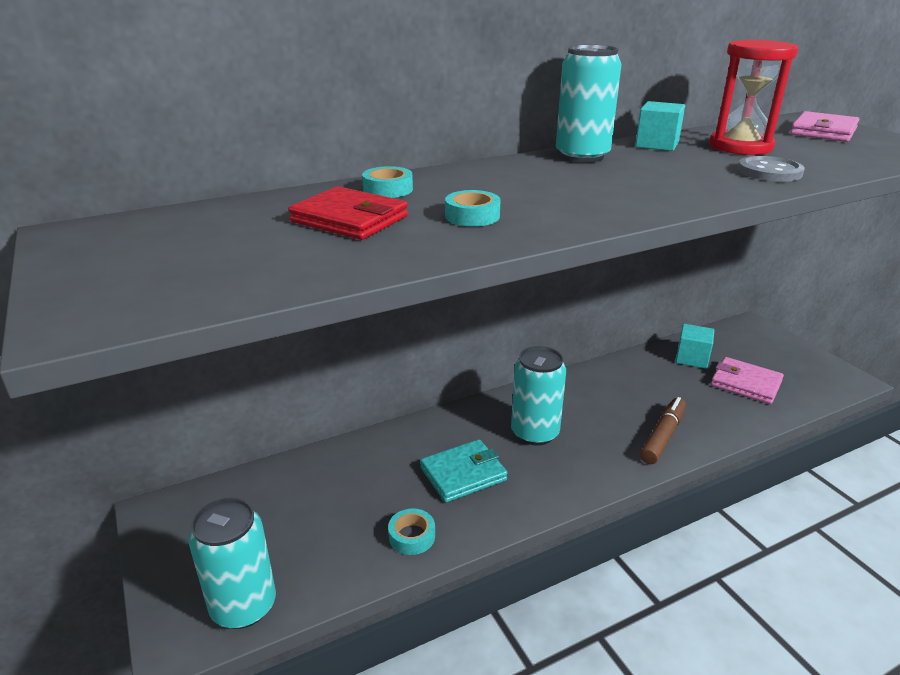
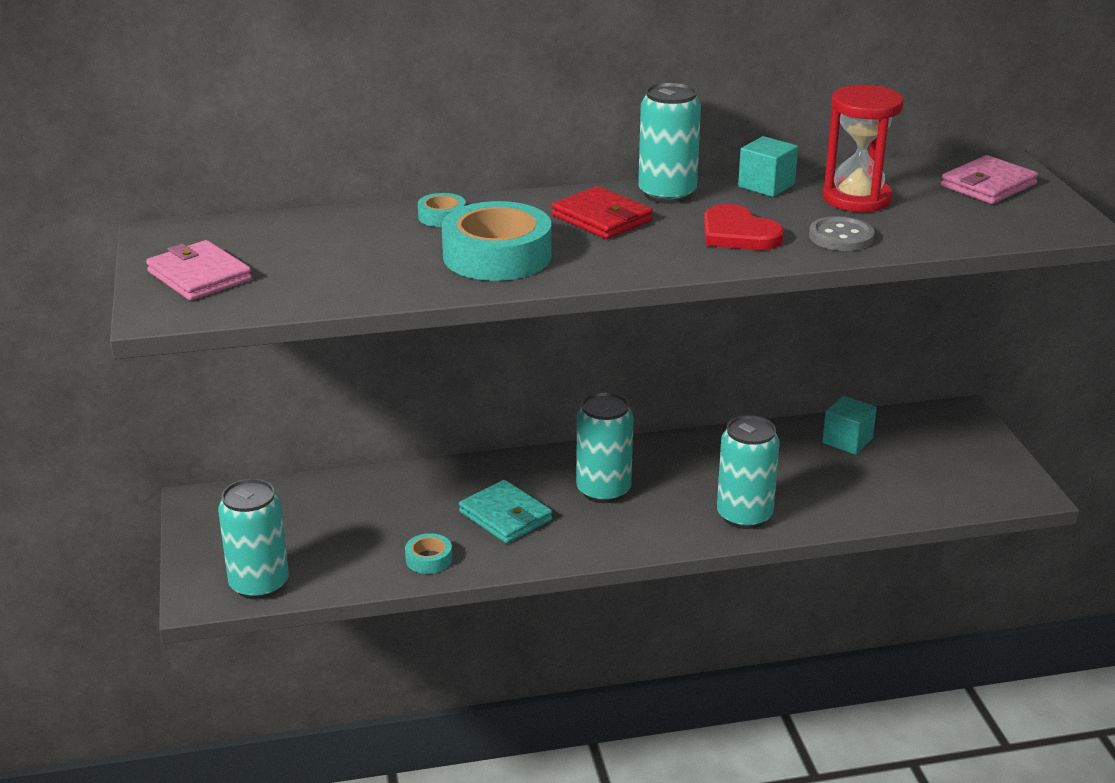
camera: 15 degrees right, 0 degrees up
(349, 219) = (389, 246): red wallet -> red wallet (602, 218)
(463, 474) = (505, 516): turquoise wallet -> turquoise wallet turned 60 degrees clockwise
(472, 216) = (497, 256): turquoise tape -> turquoise tape, size x2.16
(662, 436) = (744, 516): brown marker -> turquoise can
(680, 177) = (738, 233): none -> red heart
(745, 383) = (890, 478): pink wallet -> pink wallet (199, 276)

